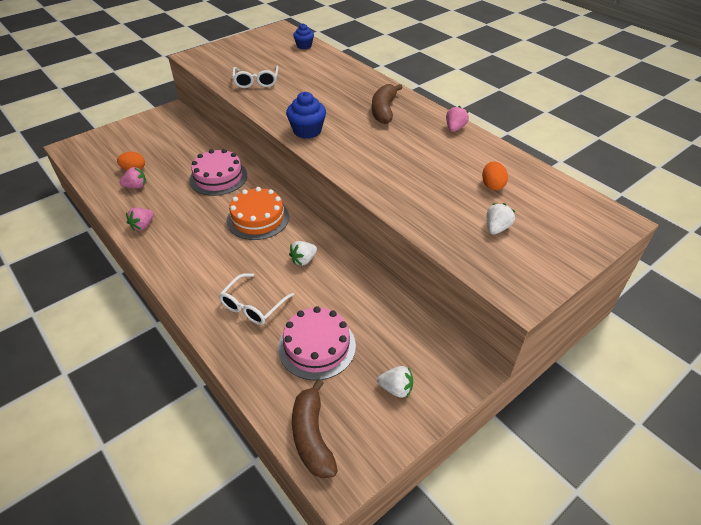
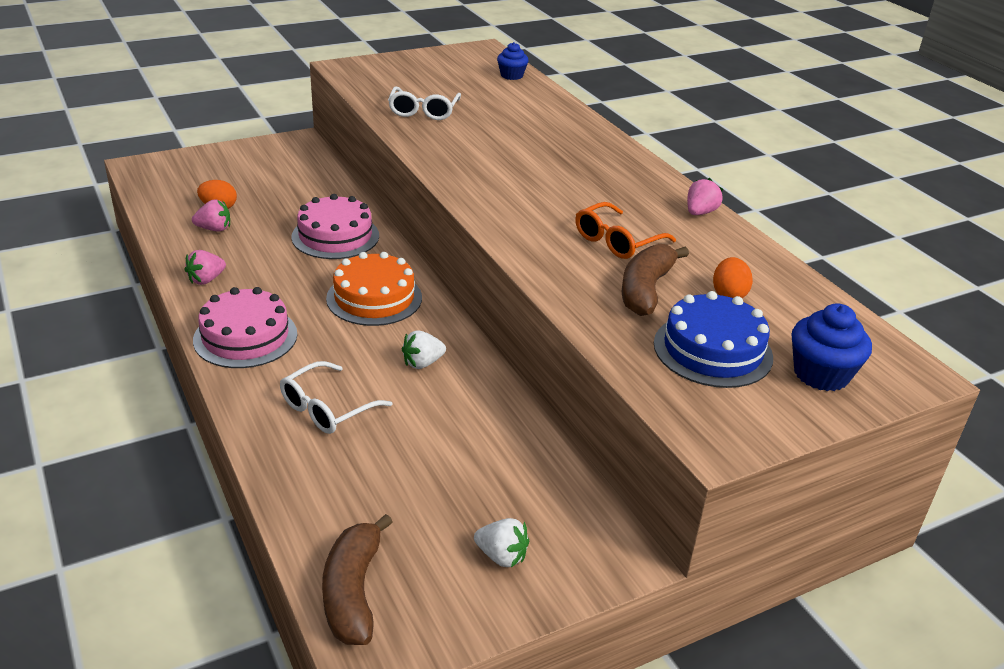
camera: 10 degrees right, 10 degrees down
(307, 131) = (474, 183): blue cupcake -> blue cupcake (821, 374)
(317, 346) = (402, 478): pink cake -> pink cake (245, 337)
(384, 110) = (599, 173): brown banana -> brown banana (645, 290)
(411, 159) = (617, 241): none -> orange glasses
(496, 228) = (712, 350): white strawberry -> blue cake

